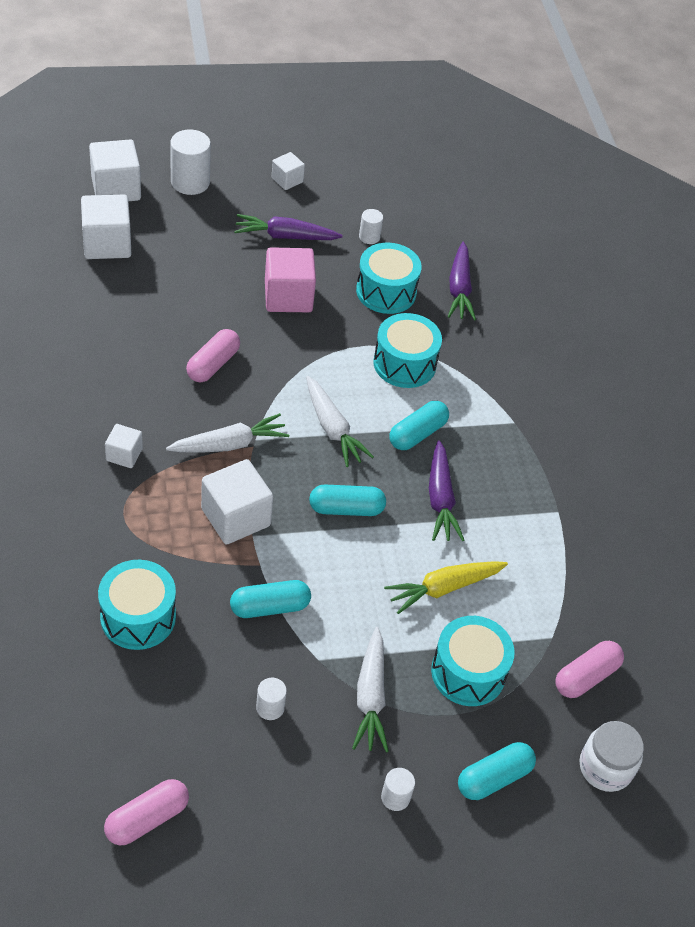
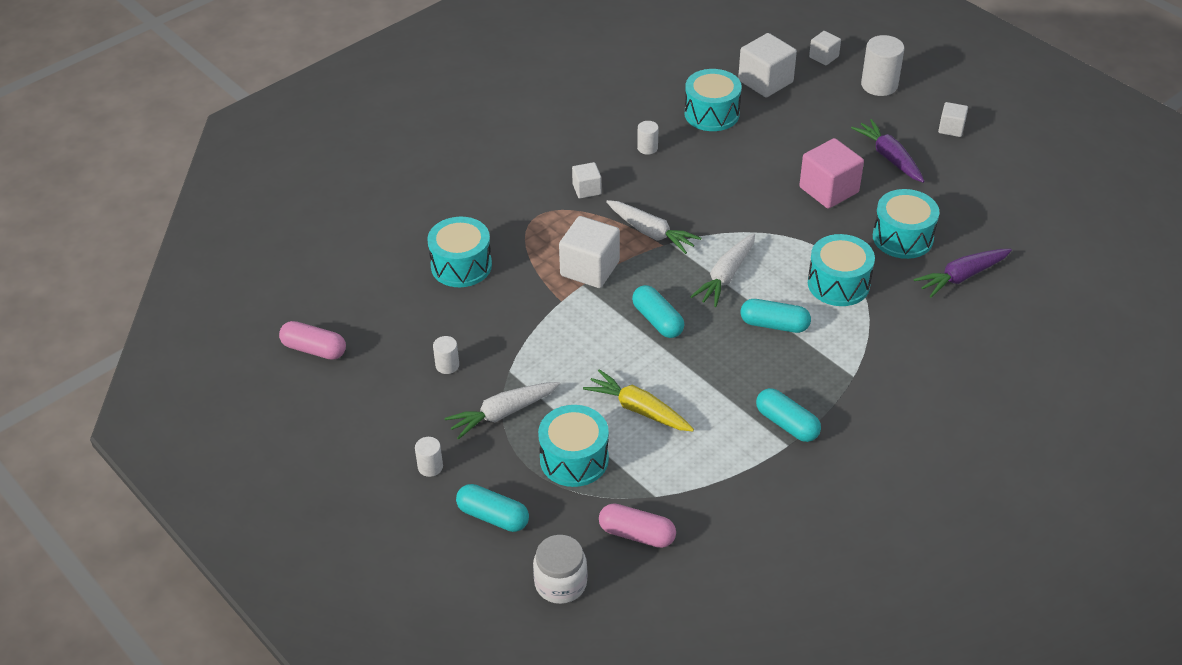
camera: 65 degrees right, 5 degrees down
(111, 305) = (711, 113): none -> turquoise drum
(116, 189) = (823, 57): white cube -> white cube, size x0.55
(213, 364) = (715, 187): pink capsule -> none
(270, 607) = (530, 324): turquoise capsule -> turquoise capsule (787, 424)
(369, 237) = (950, 200): white cylinder -> white cylinder (647, 148)
(440, 499) = (723, 368): purple carrot -> none

